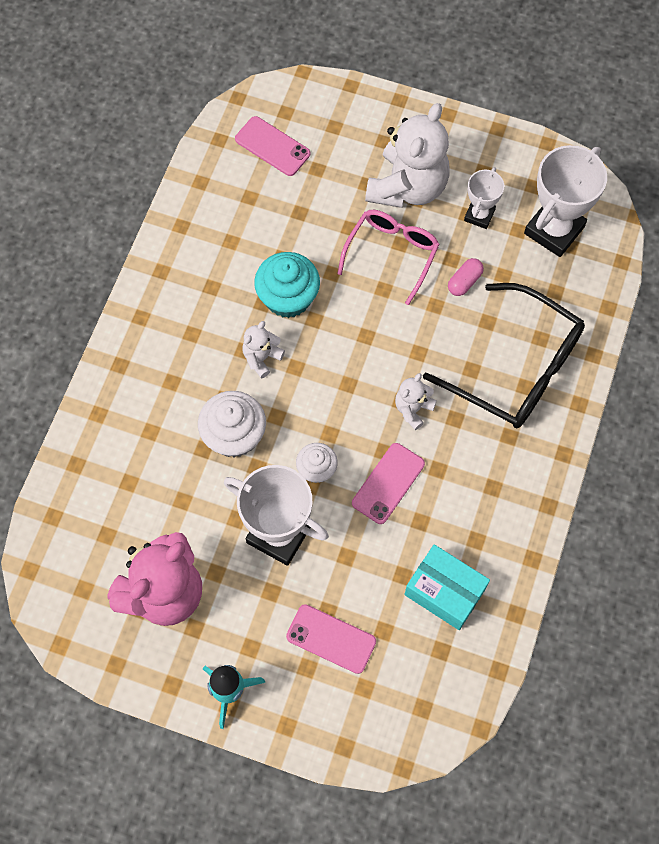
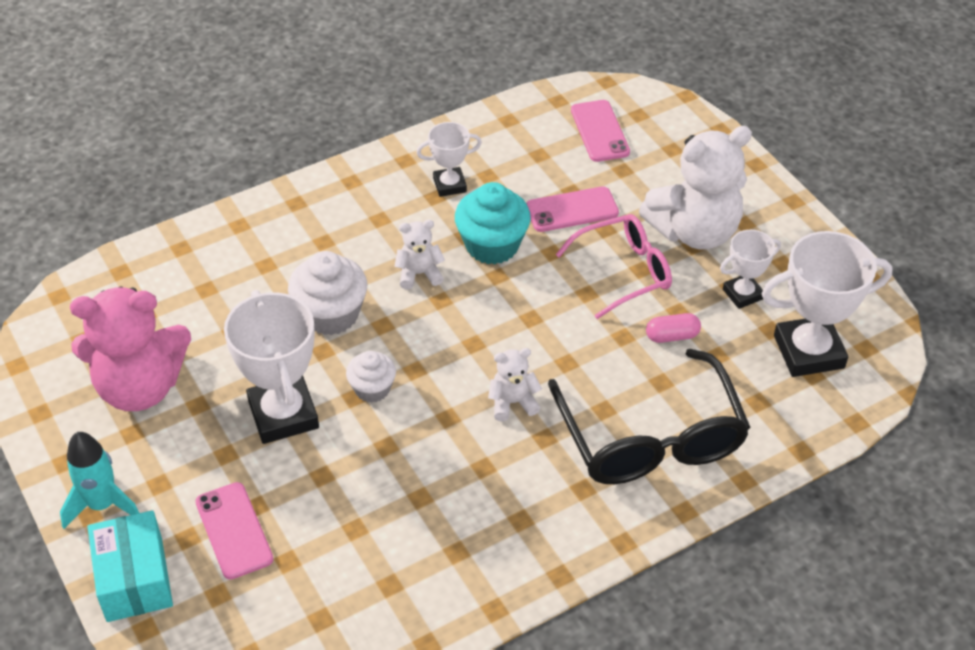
camera: 40 degrees right, 20 degrees down
(212, 269) = (449, 185): none -> white trophy
(388, 483) = (424, 445): pink phone -> pink phone (572, 210)
(444, 592) = (379, 572): turquoise box -> turquoise box (134, 579)

